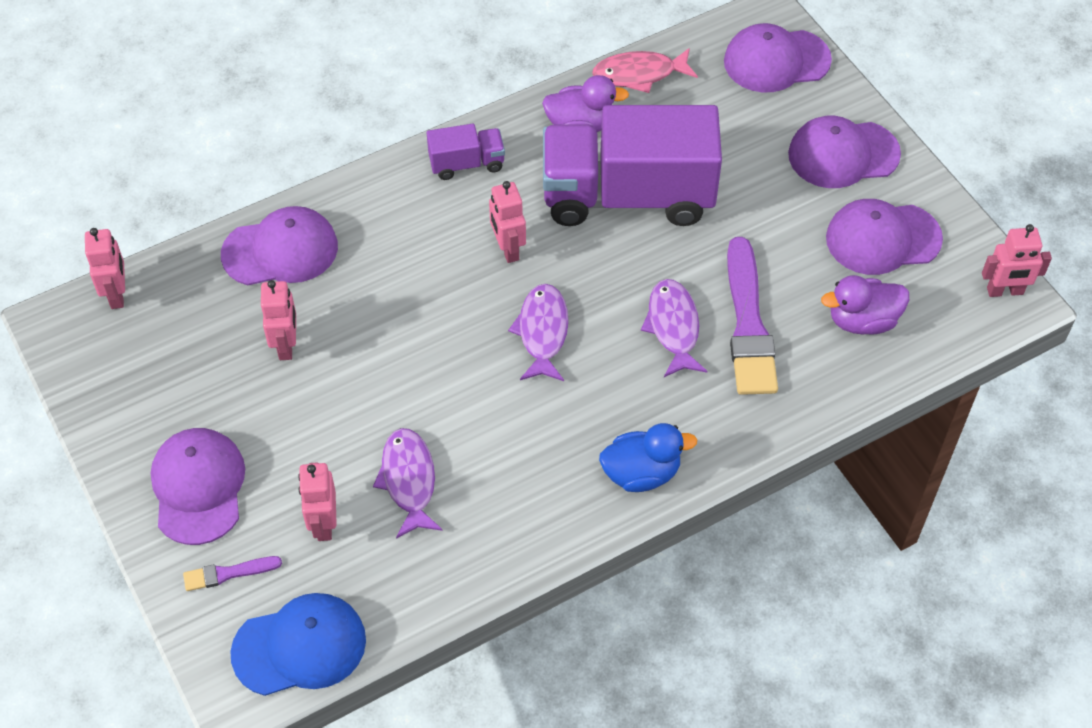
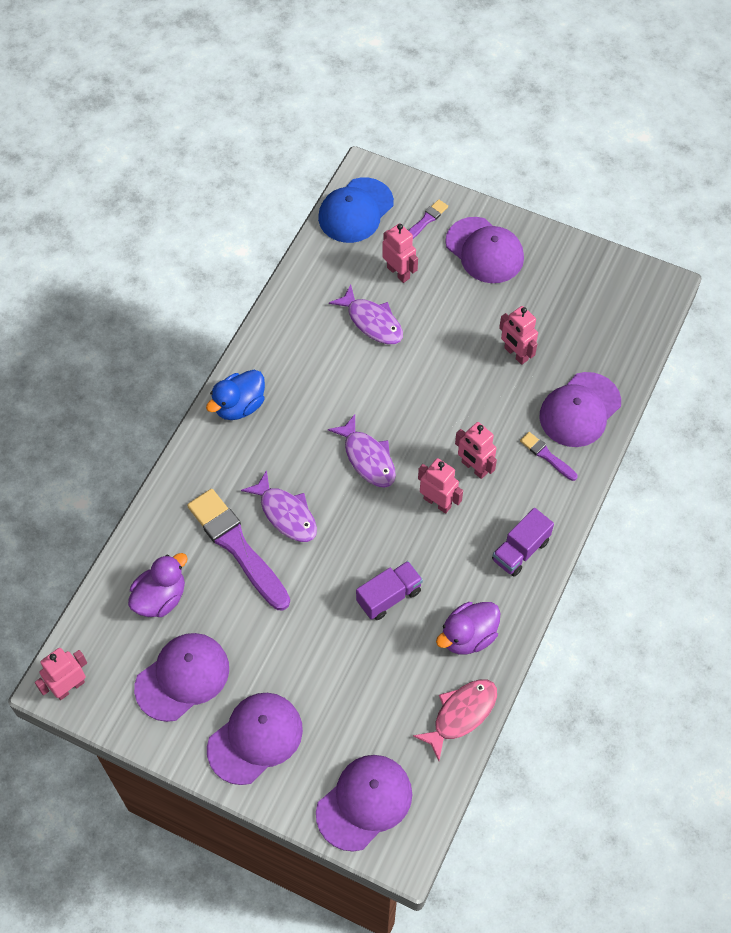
camera: 145 degrees right, 5 degrees up
(117, 294) = (646, 323): pink robot -> pink robot (474, 468)
(358, 228) = (547, 456): none -> purple brush
(627, 196) = (389, 596): purple truck -> purple truck, size x0.44

